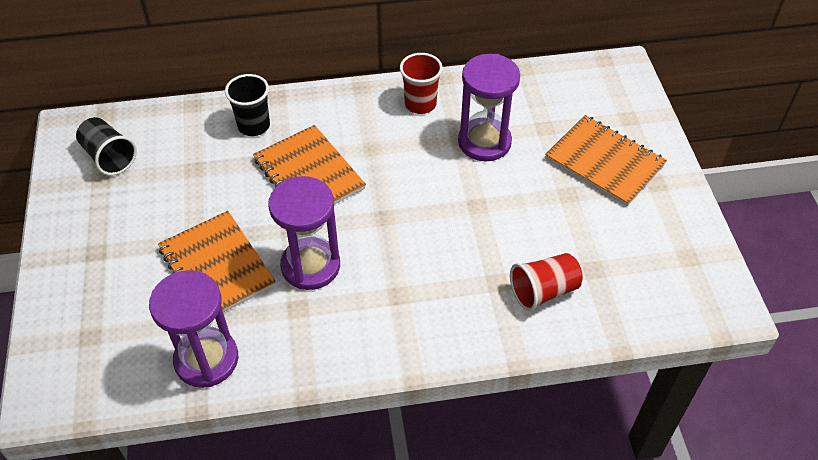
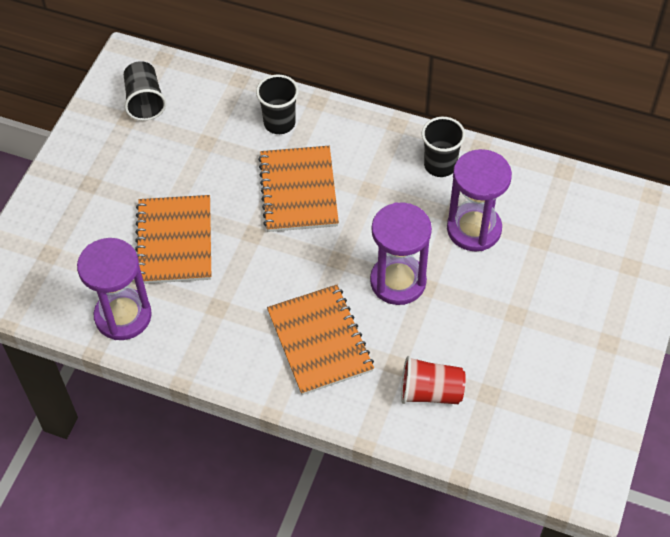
camera: 30 degrees right, 5 degrees up
(310, 266) = (249, 275): purple hourglass -> purple hourglass (398, 281)
(420, 104) = (440, 165): red cup -> black cup
(604, 162) = (573, 299): orange notebook -> orange notebook (320, 341)

